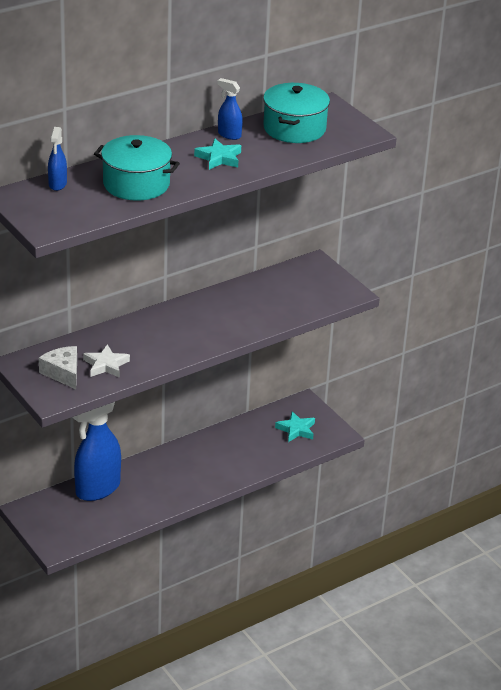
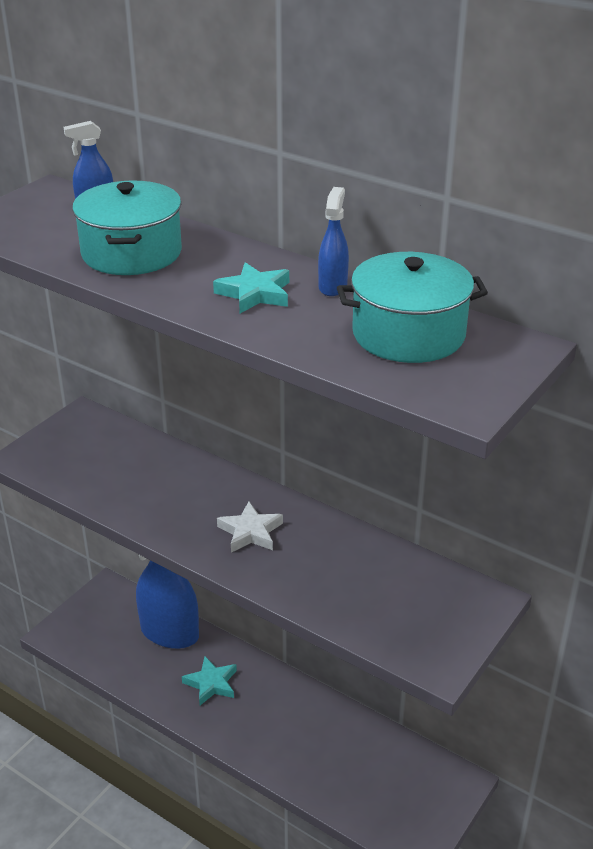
camera: 70 degrees right, 0 degrees up
(63, 373) = (78, 451): white cheese -> none
(106, 365) = (110, 477): white star -> white star (250, 532)
(296, 430) = (395, 792): turquoise star -> turquoise star (211, 683)

